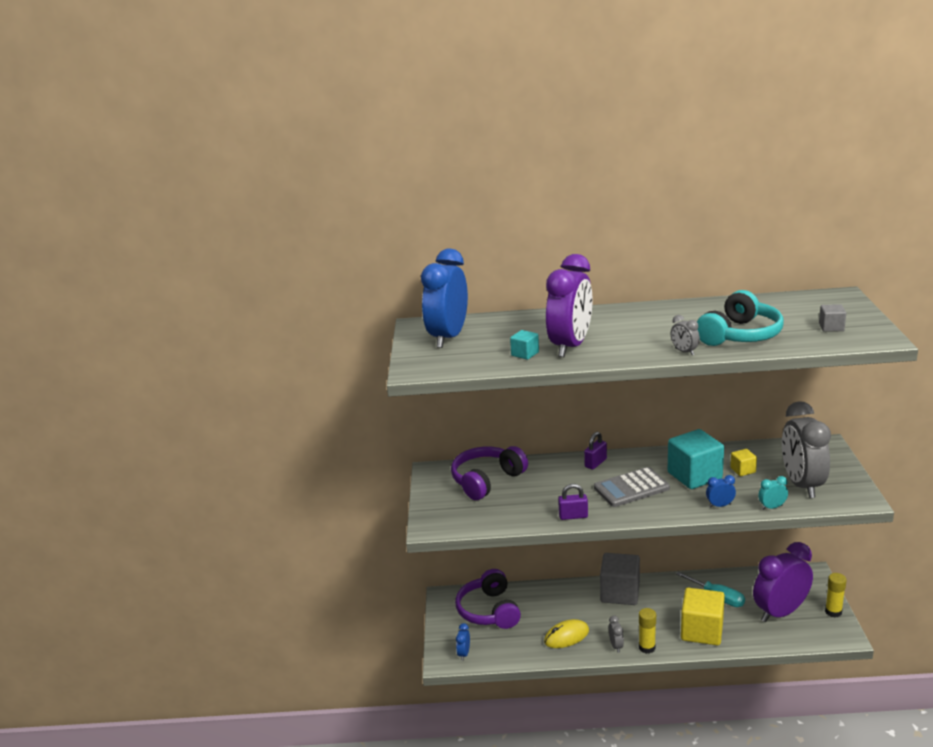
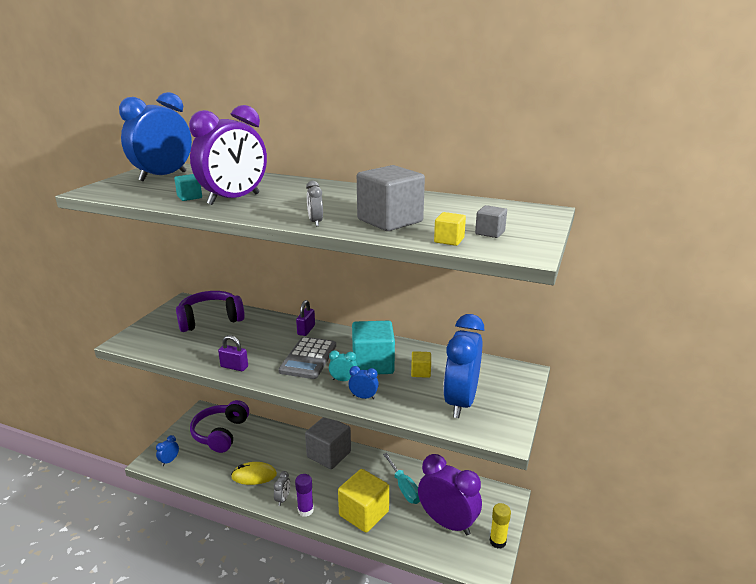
camera: 20 degrees right, 0 degrees up
(595, 463) = (306, 330): purple padlock -> purple padlock turned 45 degrees counterclockwise
(631, 488) = (308, 358): grey calculator -> grey calculator turned 75 degrees counterclockwise
(647, 647) = (305, 510): yellow glue stick -> purple glue stick
(740, 335) = (390, 221): turquoise headphones -> grey cube
(772, 507) = (408, 414): turquoise clock -> turquoise clock (343, 380)
(780, 612) = (447, 523): purple clock -> purple clock turned 45 degrees clockwise
(801, 484) = (460, 402): grey clock -> blue clock
(812, 342) = (449, 240): none -> yellow cube

